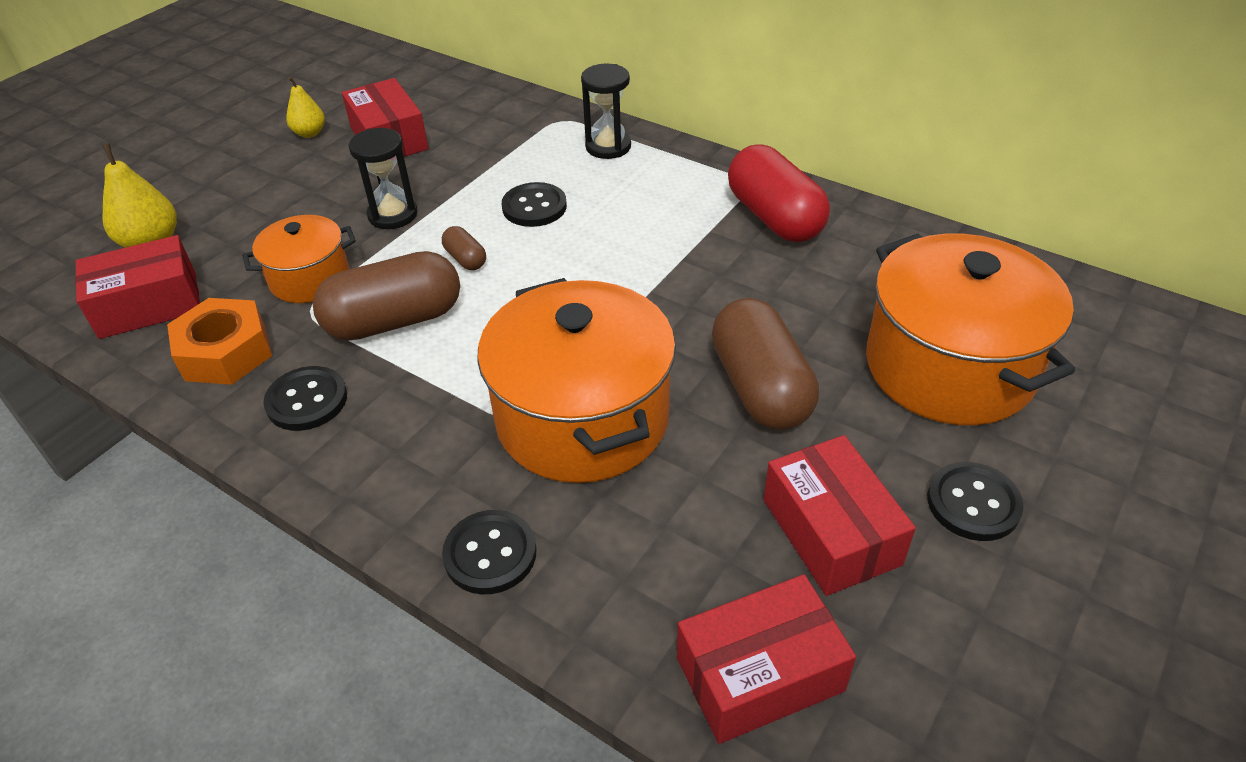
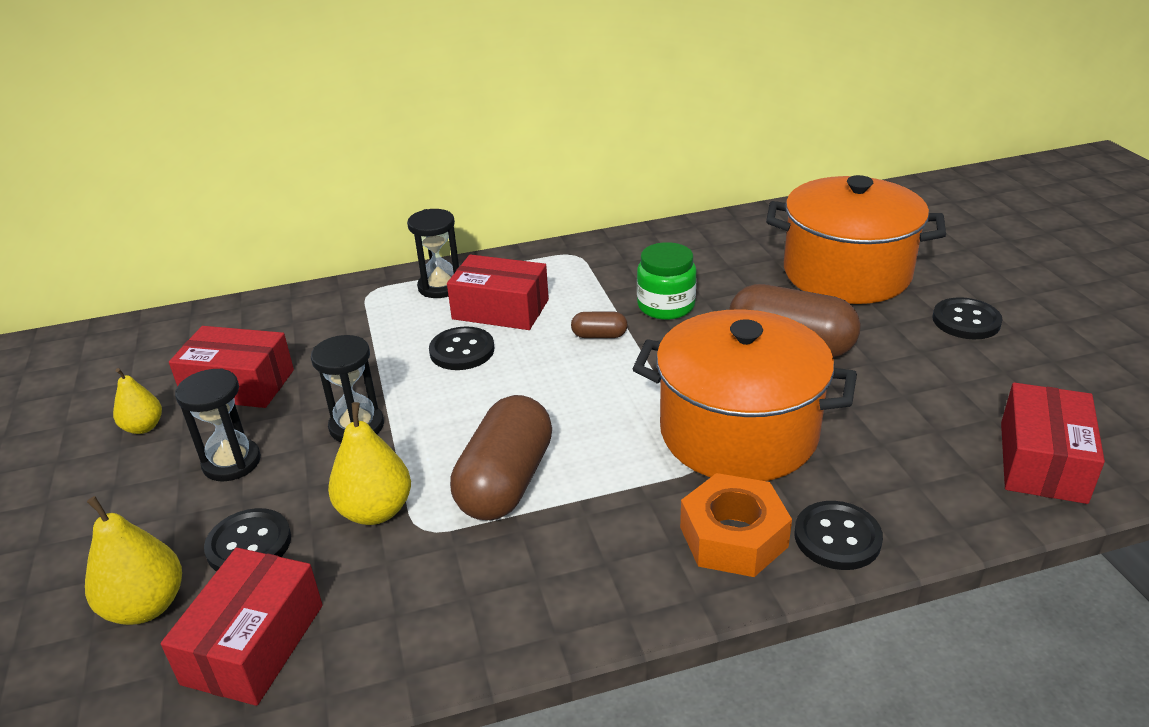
camera: 50 degrees left, 10 degrees down
(226, 352) = (410, 608): orange nut -> orange nut (733, 537)
(306, 188) = (232, 462): none -> black hourglass
(307, 400) = (547, 576): black button -> black button (249, 544)
(310, 278) = (375, 511): orange pot -> yellow pear
(465, 259) = (477, 411): brown capsule -> brown capsule (599, 335)
(730, 277) = (666, 306): none -> green jar
(774, 217) = (627, 262): red capsule -> none
(831, 532) = (946, 379): red box -> red box (500, 309)

